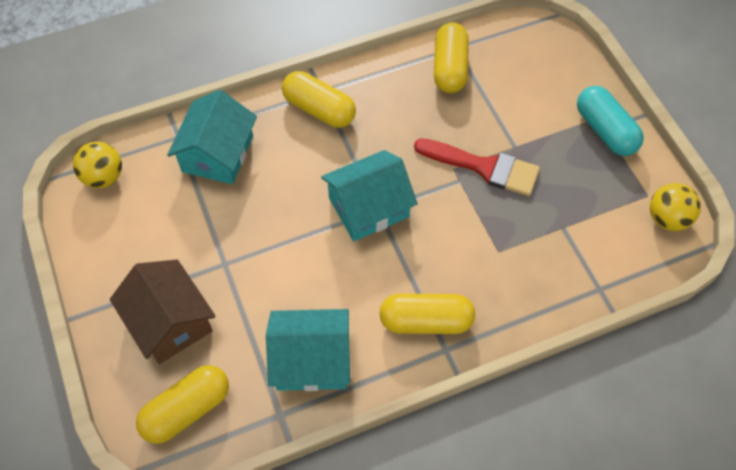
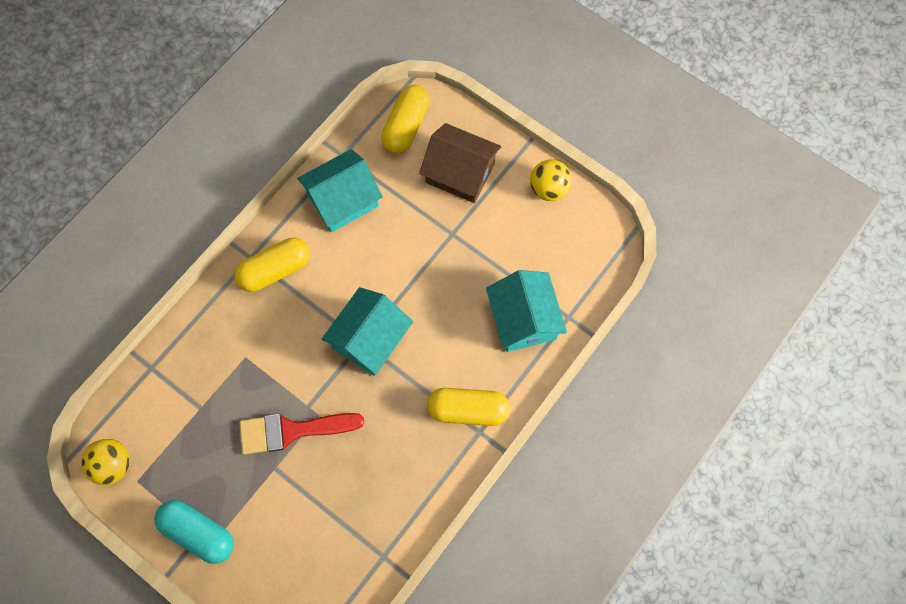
camera: 150 degrees right, 10 degrees up
(104, 177) = (597, 250): yellow ball -> yellow ball (548, 189)
(450, 68) = (375, 526): yellow capsule -> none

